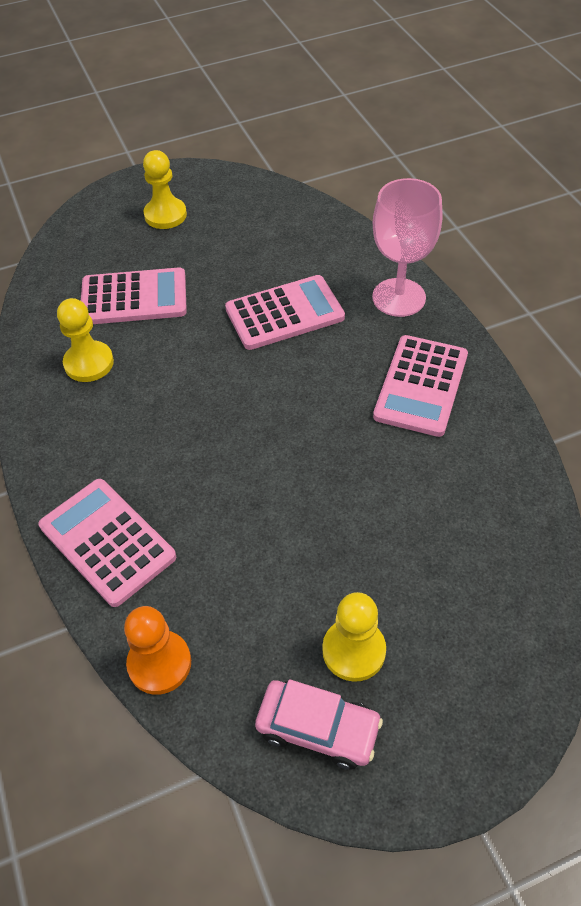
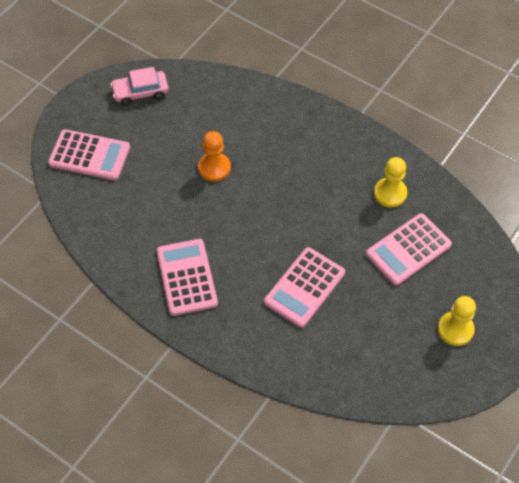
camera: 145 degrees right, 5 degrees up
(107, 541) = (289, 113): pink calculator -> pink calculator (89, 155)
(159, 663) = (223, 82): orange pawn -> orange pawn (214, 168)
(354, 650) = (142, 125): yellow pawn -> none
(398, 297) = (239, 340): pink goblet -> none

